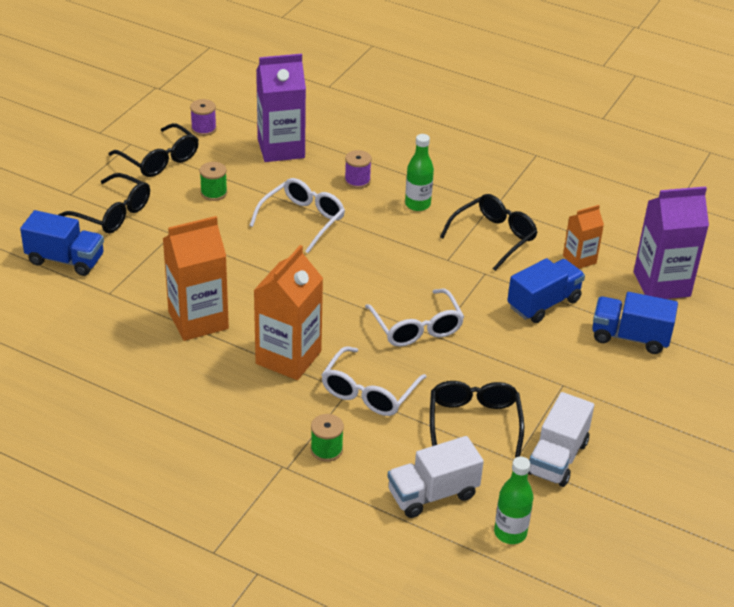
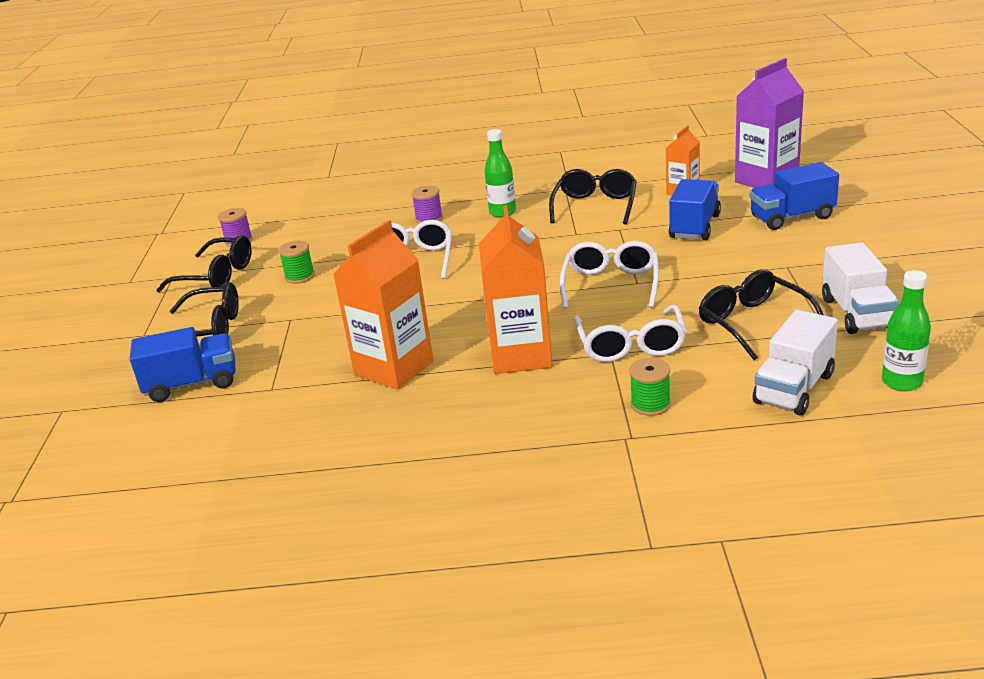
camera: 25 degrees left, 10 degrees down
(281, 148) = (331, 226): purple carton -> none
(416, 327) = (611, 285): white glasses -> white glasses turned 120 degrees counterclockwise

